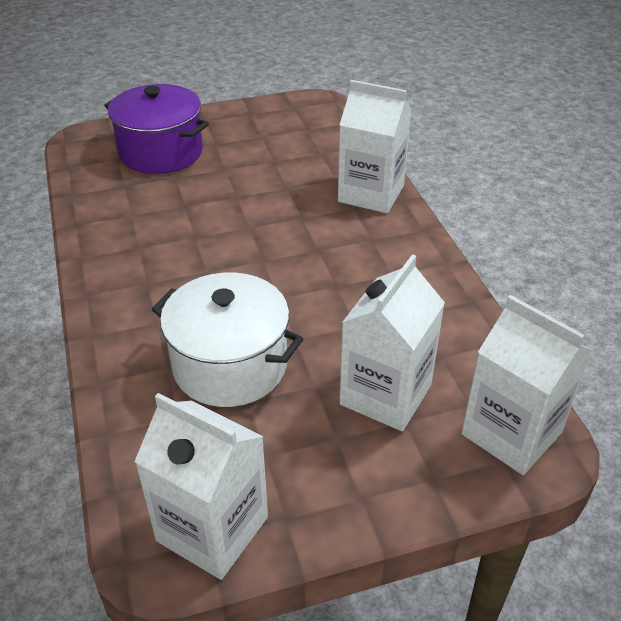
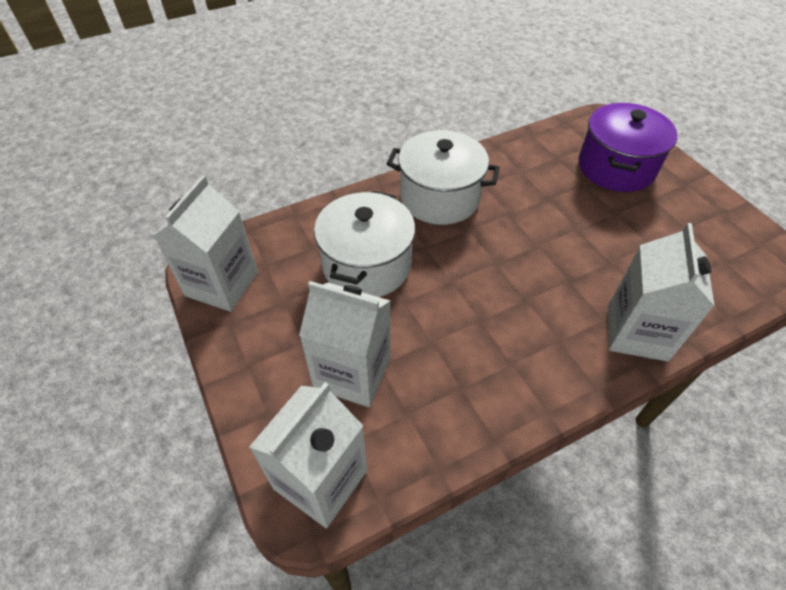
camera: 80 degrees right, 10 degrees up
(142, 285) = (439, 197): none -> white pot

